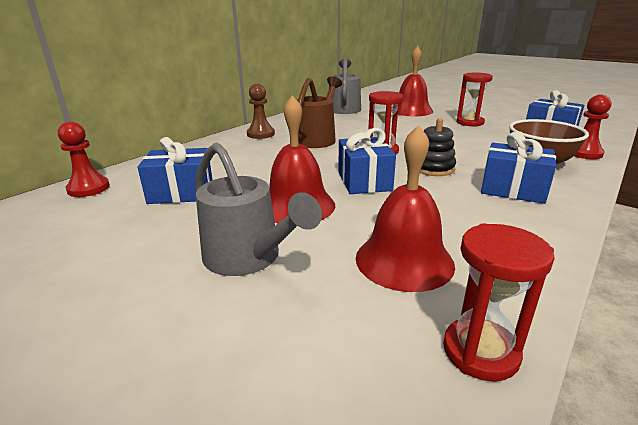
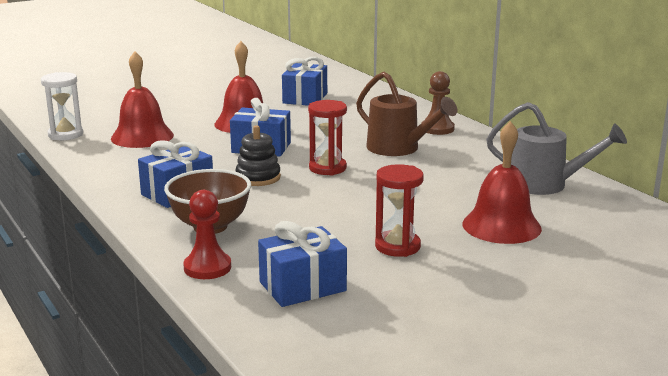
camera: 110 degrees right, 5 degrees down
(88, 188) = (340, 79): red pawn -> none
(249, 258) = (194, 108): grey watering can -> none
(480, 352) = (65, 135): red hourglass -> white hourglass

